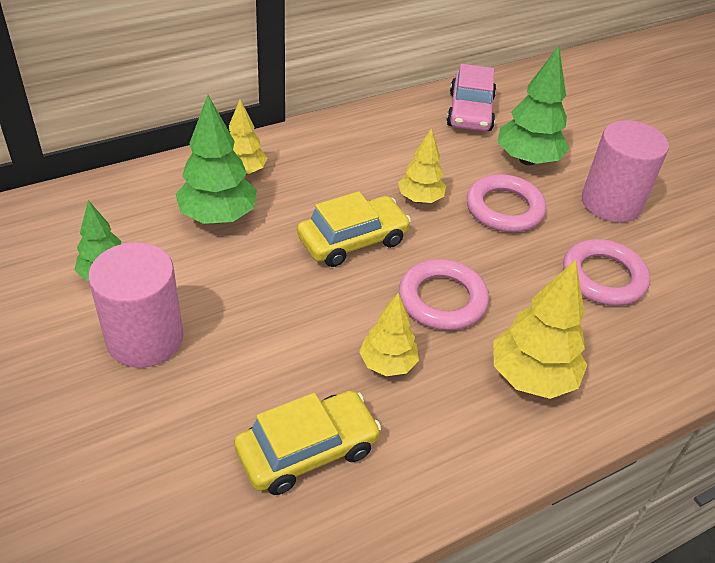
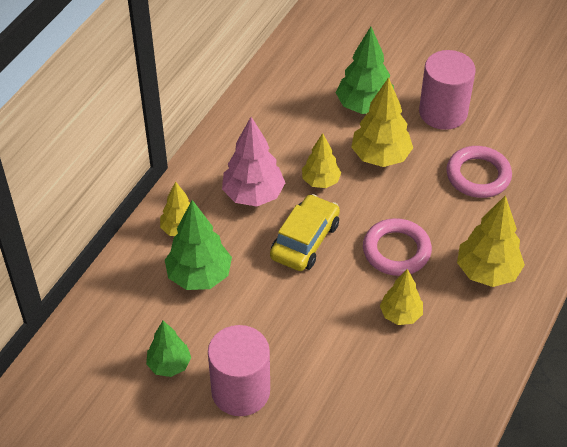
camera: 30 degrees left, 5 degrees up
(307, 450) = (402, 396): yellow car -> none
(341, 178) = (253, 195): none -> pink tree
(470, 112) = (293, 84): pink car -> none
(504, 208) = (380, 157): pink ring -> yellow tree

